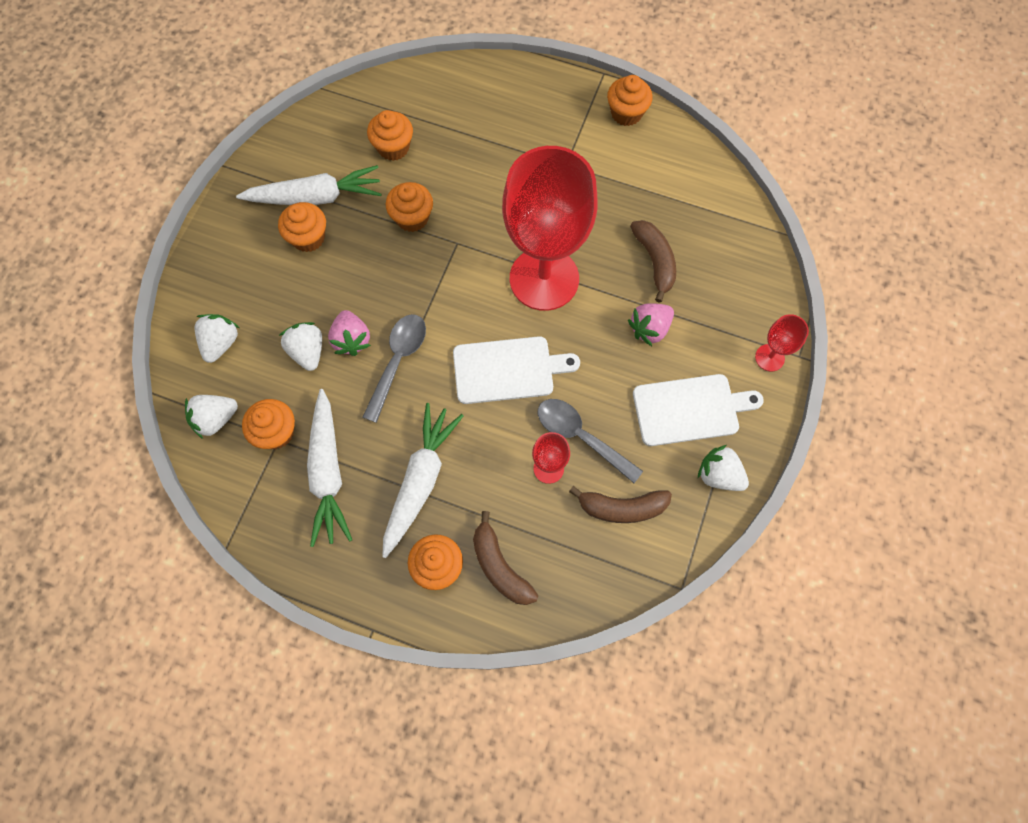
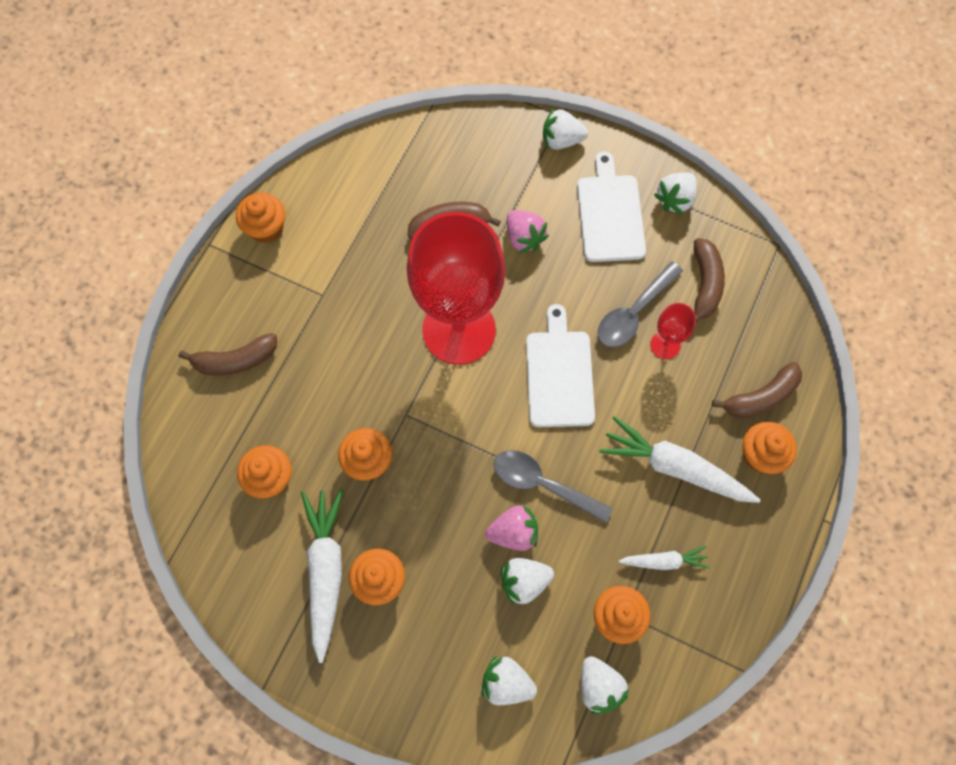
camera: 85 degrees left, 0 degrees up
(328, 472) = (664, 561): white carrot -> white carrot, size x0.53
(496, 108) = (235, 360): none -> brown banana
(769, 357) = (561, 140): red goblet -> white strawberry

